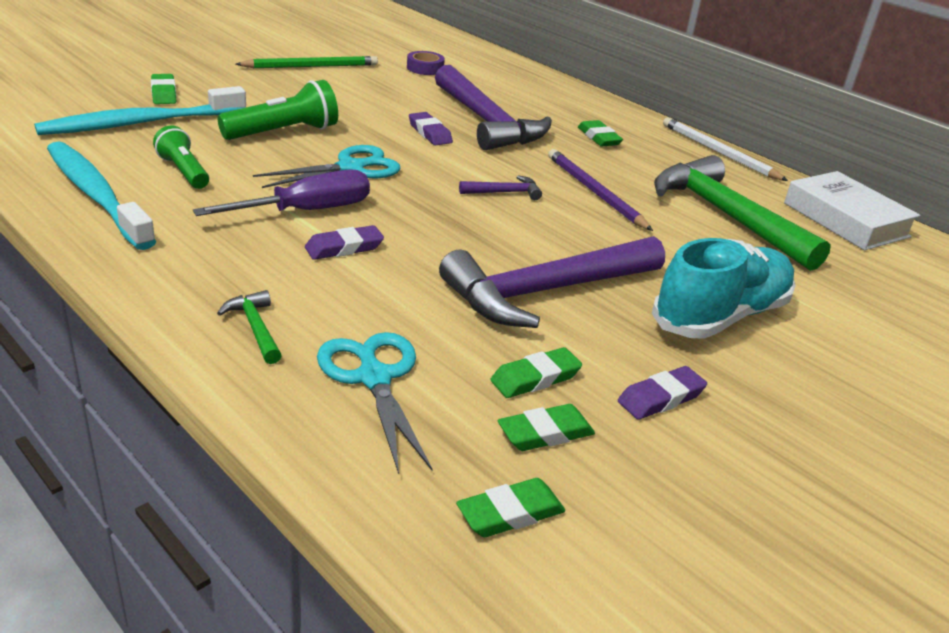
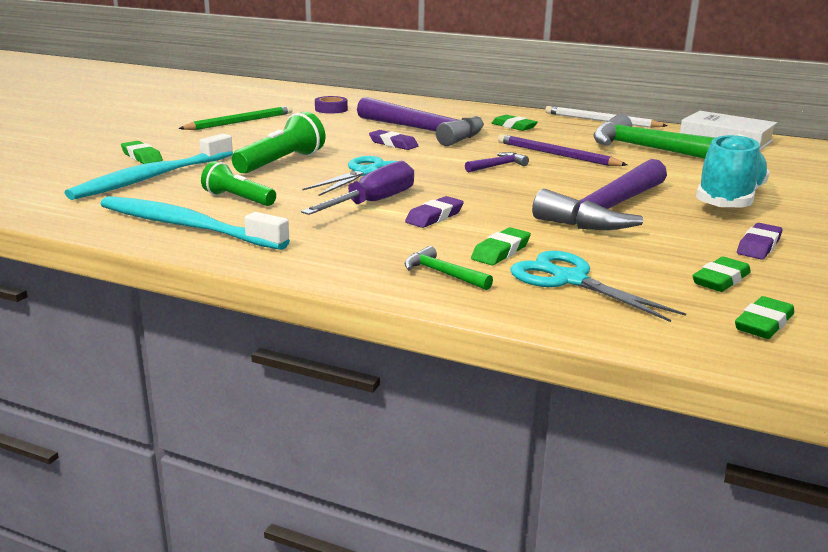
camera: 20 degrees left, 10 degrees down
(535, 378) = (671, 255): green eraser -> green eraser (501, 251)

